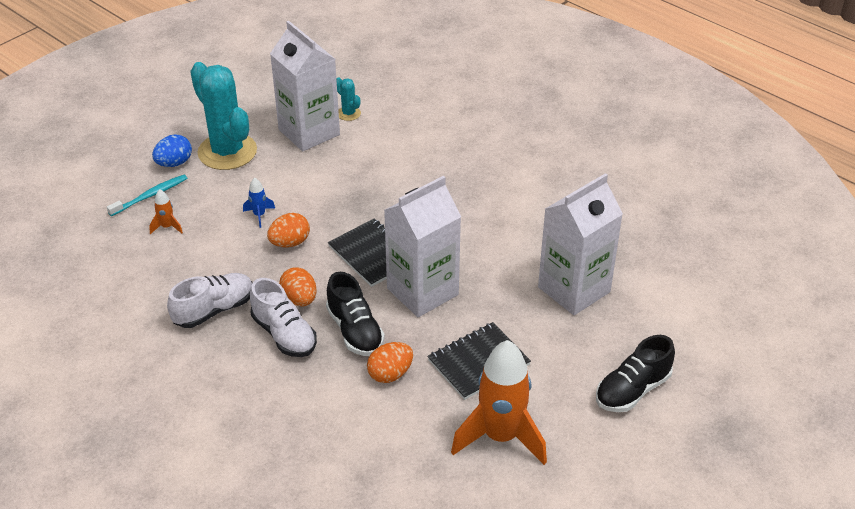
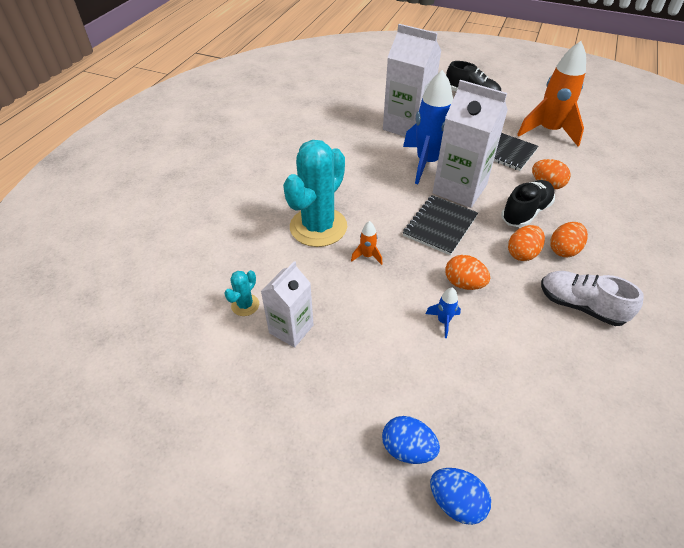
camera: 110 degrees left, 5 degrees up
(126, 173) = (456, 502): none -> blue egg
(150, 196) = (478, 446): turquoise toothbrush -> none
(167, 227) = (513, 399): orange rocket -> orange rocket (367, 256)
(227, 152) = (359, 397): turquoise cactus -> turquoise cactus (318, 227)
(284, 334) = (563, 250): white shoe -> orange egg
(309, 132) = (291, 329): white carton -> white carton, size x0.61
(484, 282) = (427, 163): none -> blue rocket

